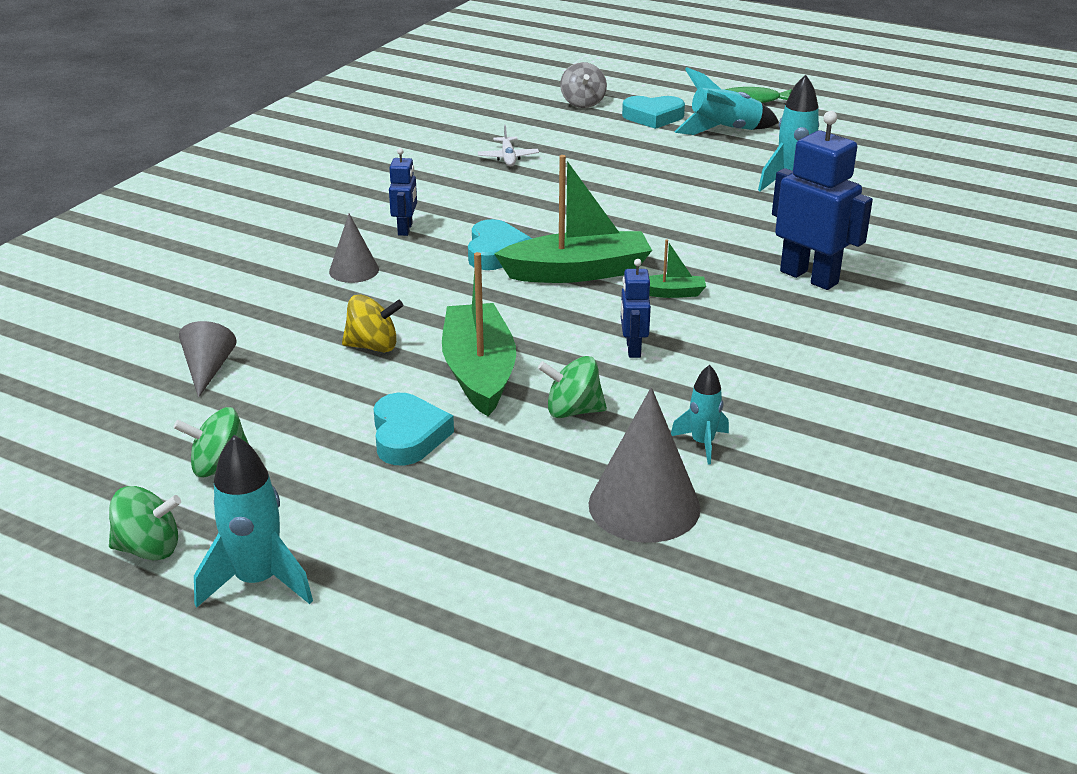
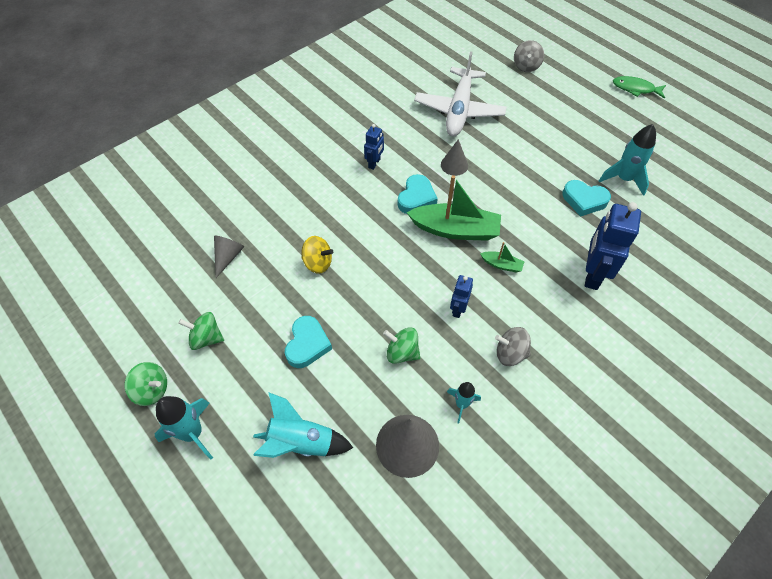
camera: 20 degrees right, 25 degrees up
(354, 270) = (332, 193): grey cone -> grey cone (454, 165)
(479, 372) = (365, 303): green boat -> none
(508, 157) = (459, 110): white plane -> white plane, size x2.43
(653, 117) = (564, 90): turquoise heart -> turquoise heart (584, 200)
(724, 131) = (603, 116): turquoise rocket -> turquoise rocket (301, 442)
(742, 376) = (510, 353): none -> grey spinning top
(809, 277) = (592, 274): blue robot -> blue robot turned 135 degrees counterclockwise

